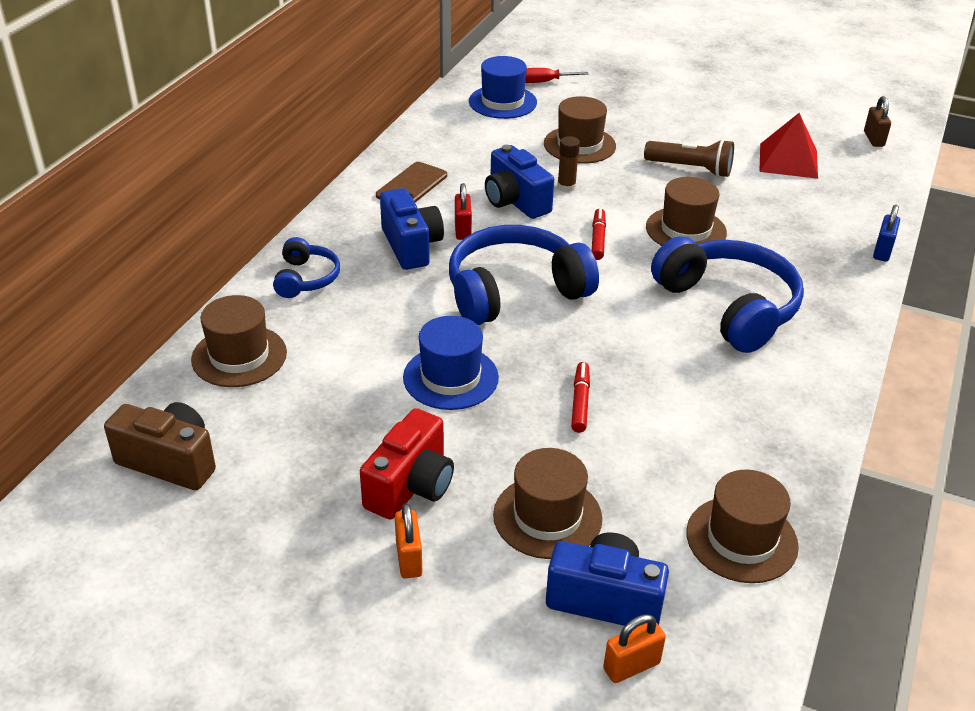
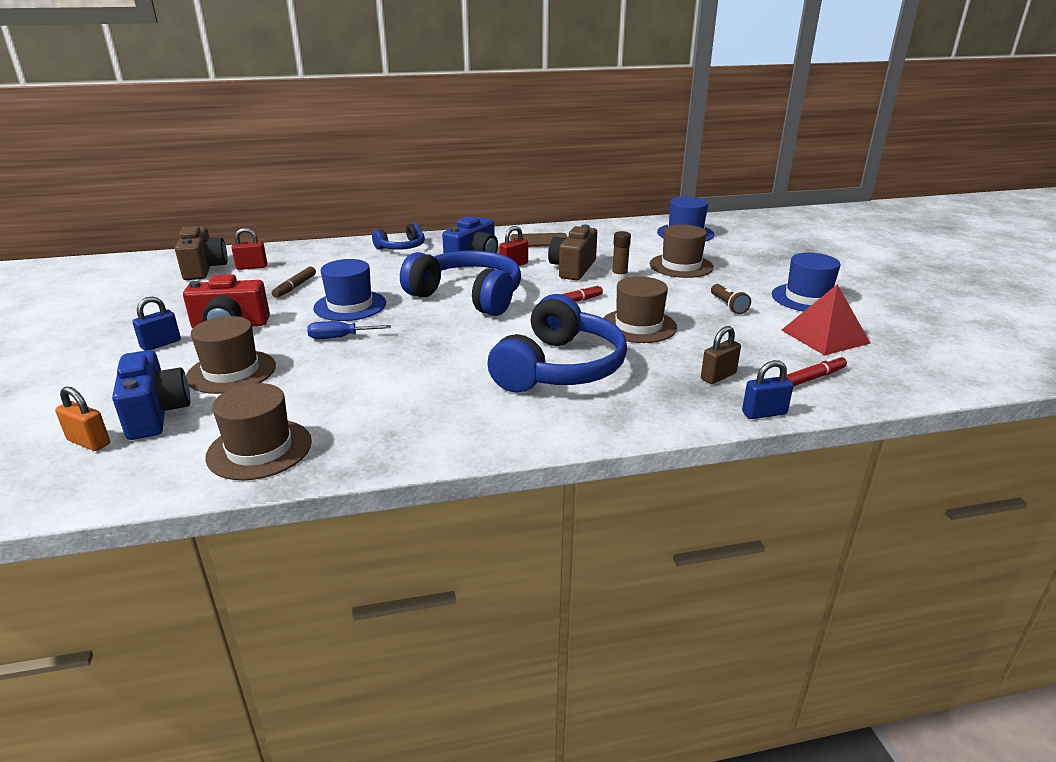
camera: 55 degrees right, 10 degrees down
(220, 417) = (252, 267): none -> red padlock
(239, 356) = (310, 255): brown hat -> none
(341, 401) = (295, 287): none -> brown marker
(409, 558) = (161, 344): orange padlock -> blue padlock
(515, 201) = (573, 269): blue camera -> brown camera
(532, 412) = (339, 337): none -> blue screwdriver
(544, 82) = (738, 236): red screwdriver -> none
(580, 402) = (368, 348): red marker -> red marker (813, 378)
(691, 169) = (728, 306): brown flashlight -> brown flashlight, size x0.63
(715, 128) = (807, 298): none -> blue hat
(873, 139) = (953, 363): brown padlock -> brown padlock (718, 376)

